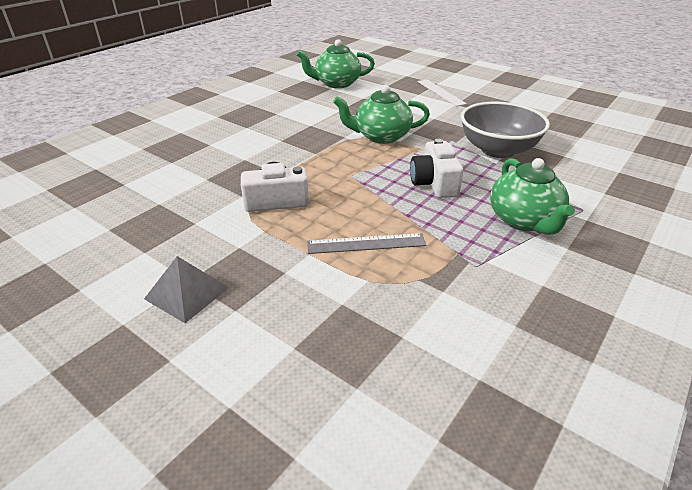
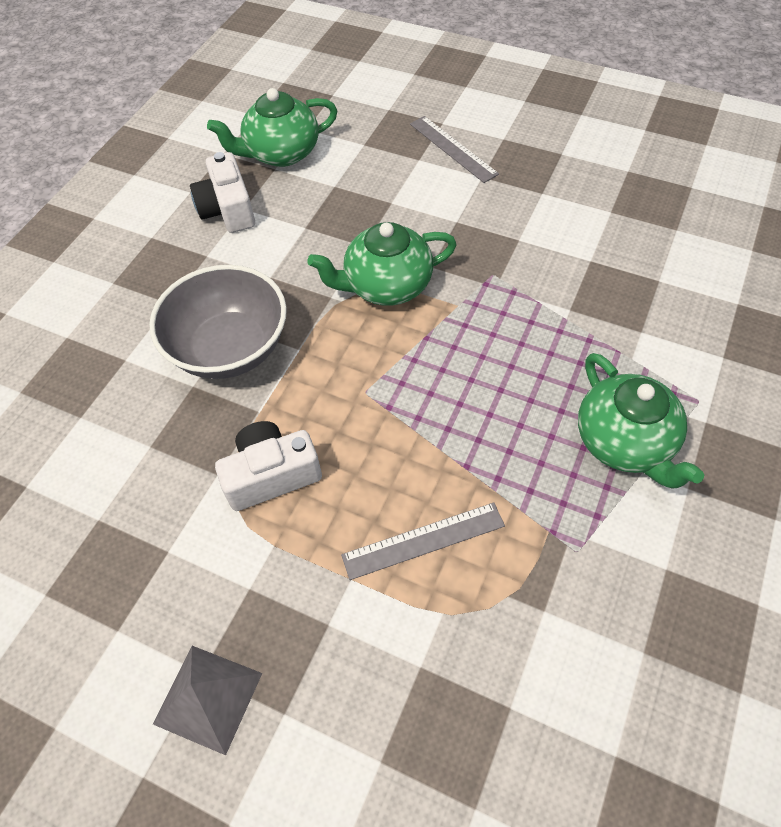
camera: 10 degrees left, 20 degrees up
(434, 183) = (488, 385): white camera -> white camera (228, 209)
(440, 92) = (453, 148): white ruler -> grey ruler
(498, 150) = (564, 286): grey bowl -> grey bowl (230, 348)

